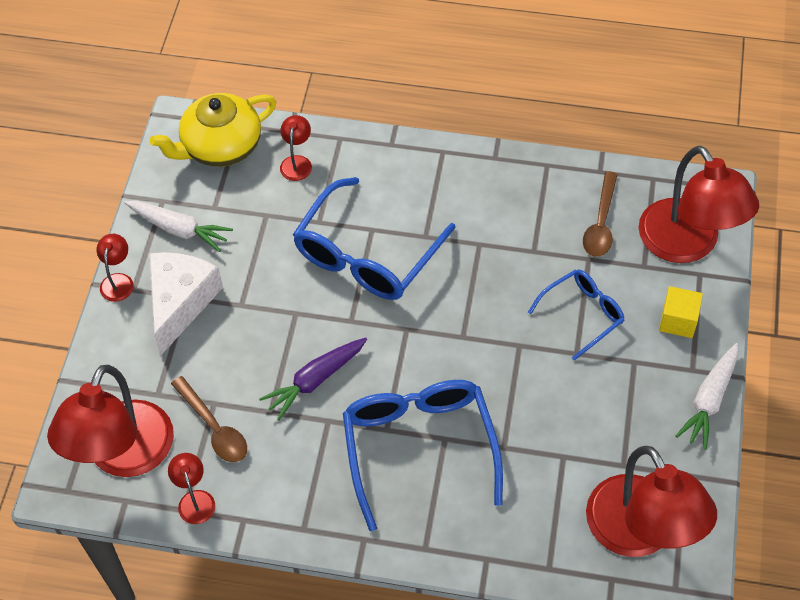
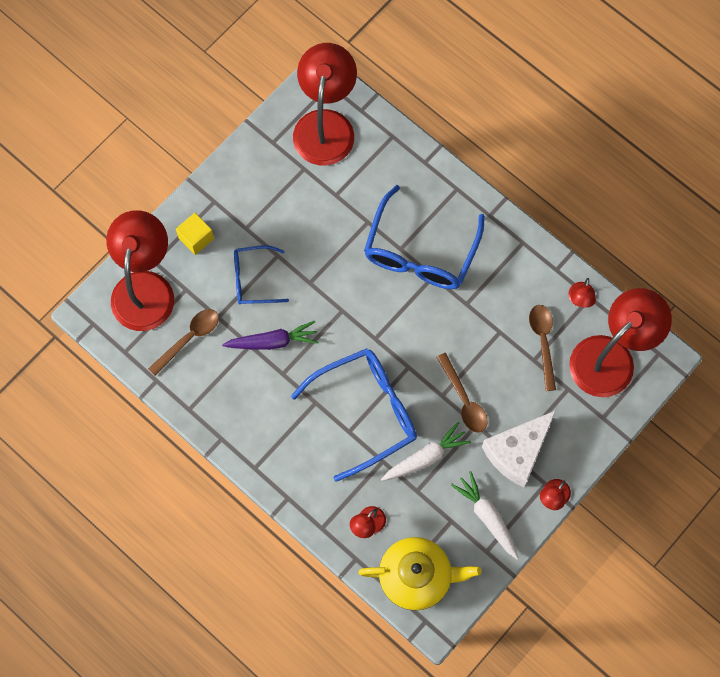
camera: 150 degrees left, 15 degrees up
(269, 321) = (464, 399): none -> brown spoon
(315, 380) = (458, 337): purple carrot -> purple carrot (273, 341)
(709, 400) = (220, 176): white carrot -> white carrot (426, 457)

